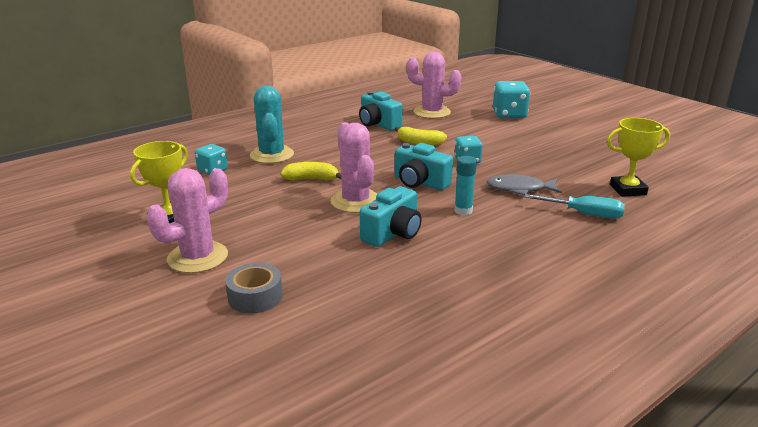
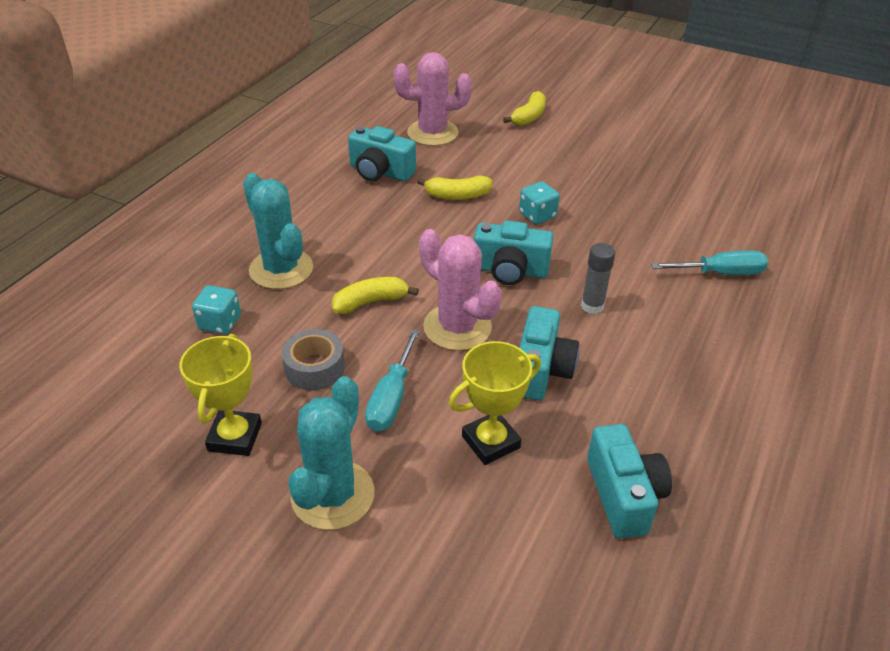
camera: 25 degrees left, 15 degrees up
(197, 257) = (333, 495): pink cactus -> turquoise cactus
(255, 297) = (460, 536): grey tape -> grey tape (314, 368)
(279, 224) = (391, 398): none -> turquoise screwdriver
(389, 308) = (623, 495): none -> turquoise camera
(463, 211) = (592, 306): turquoise glue stick -> grey glue stick
(509, 115) = (529, 117): turquoise dice -> yellow banana
(519, 189) = (627, 250): grey fish -> none
(628, 190) = (737, 220): yellow trophy -> yellow trophy (491, 442)

